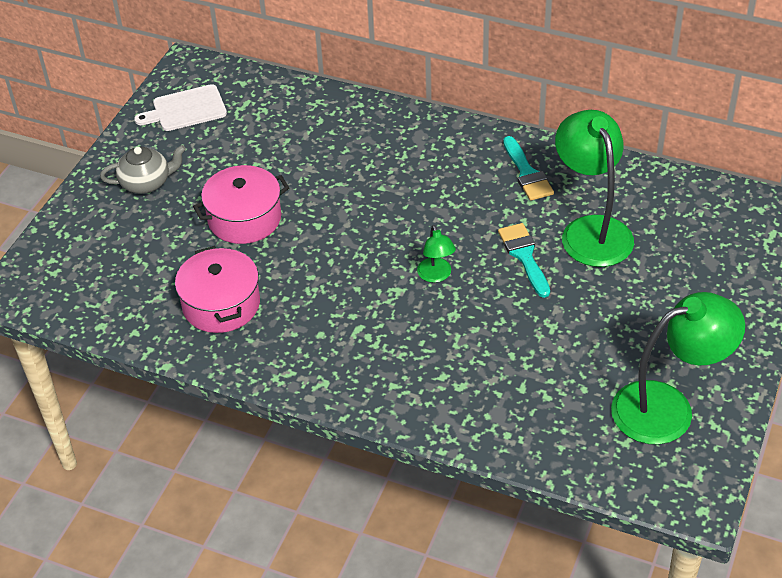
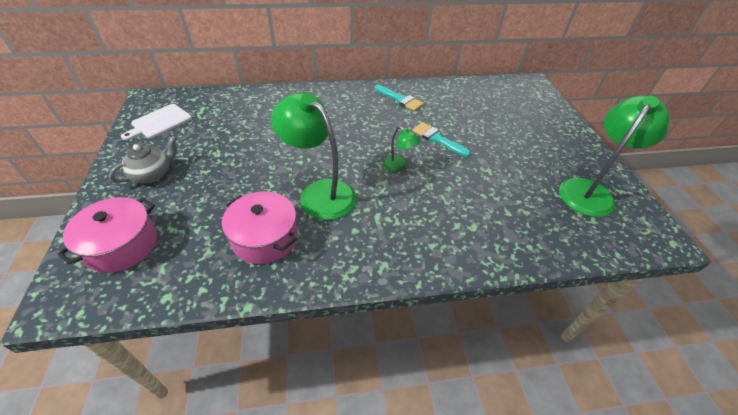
camera: 35 degrees left, 0 degrees up
(244, 218) = (245, 174): pink pot -> pink pot (122, 245)
(591, 230) = (458, 116): green lamp -> green lamp (319, 193)

